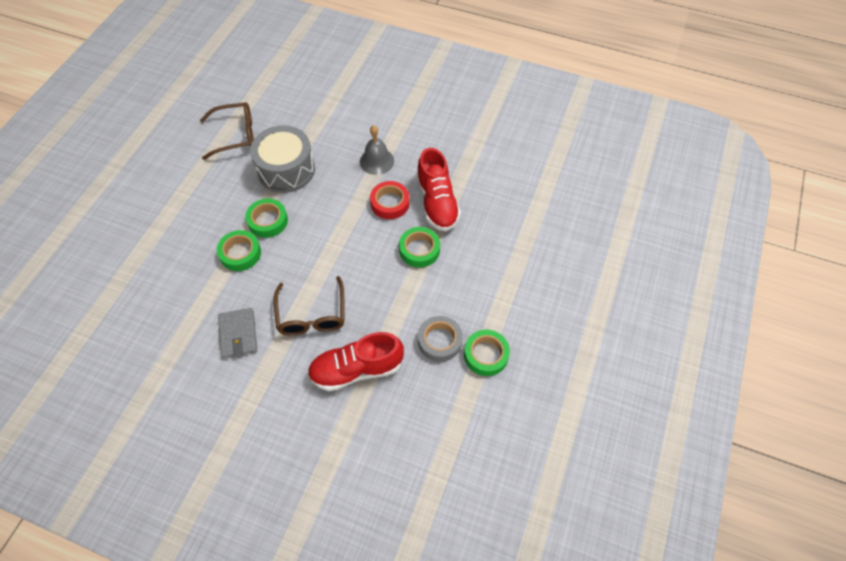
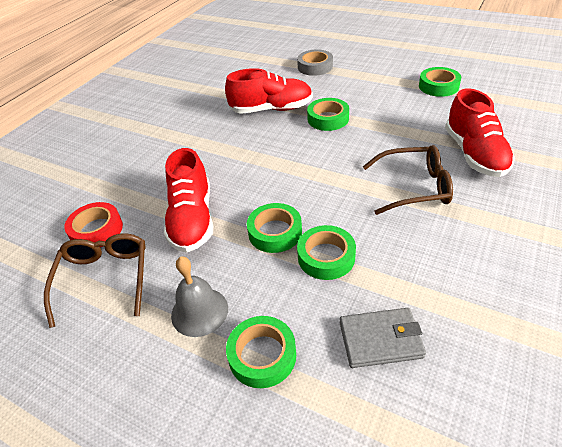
camera: 80 degrees left, 15 degrees down
(168, 224) = (262, 355): none -> green tape
(238, 334) = (453, 249): grey wallet -> grey wallet (380, 339)
(286, 170) = (192, 219): grey drum -> red shoe
(377, 161) = (204, 146): grey bell -> grey bell (199, 311)
(390, 203) = (266, 137): red tape -> red tape (96, 230)
(439, 341) = (429, 108): grey tape -> grey tape (315, 67)

